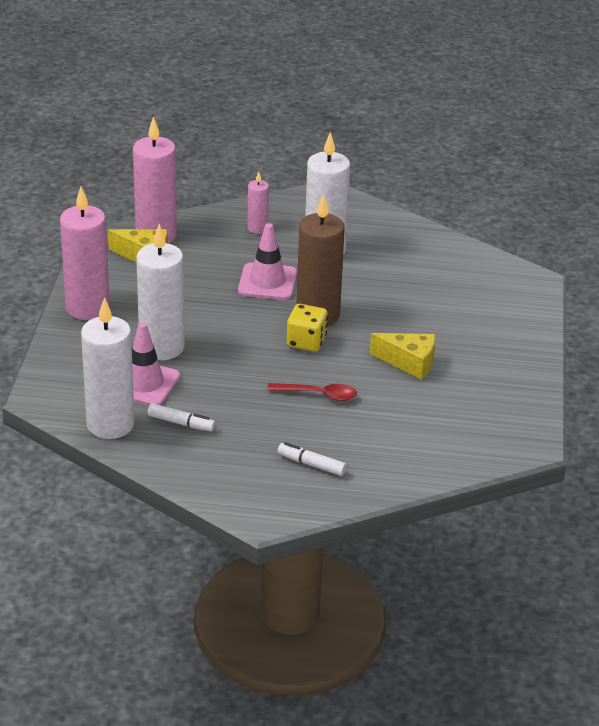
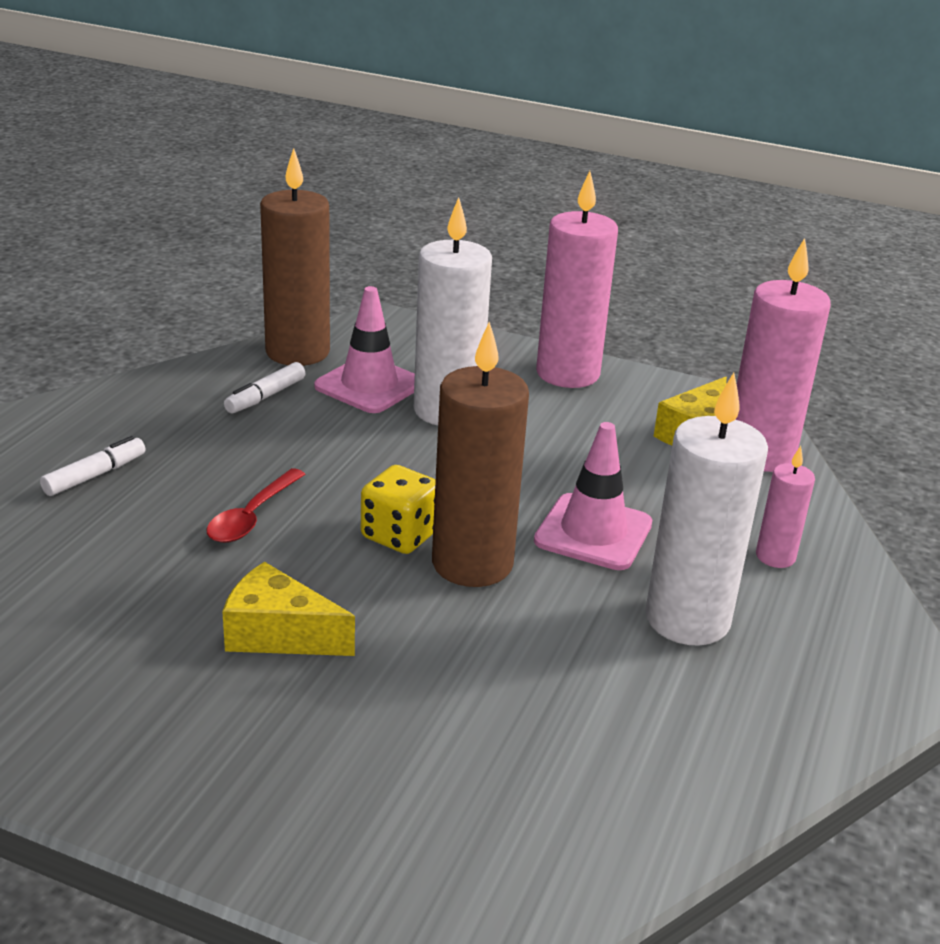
camera: 105 degrees right, 5 degrees down
(110, 424) = (297, 352): white candle -> brown candle
(409, 362) = (278, 634): yellow cheese -> yellow cheese turned 75 degrees clockwise

